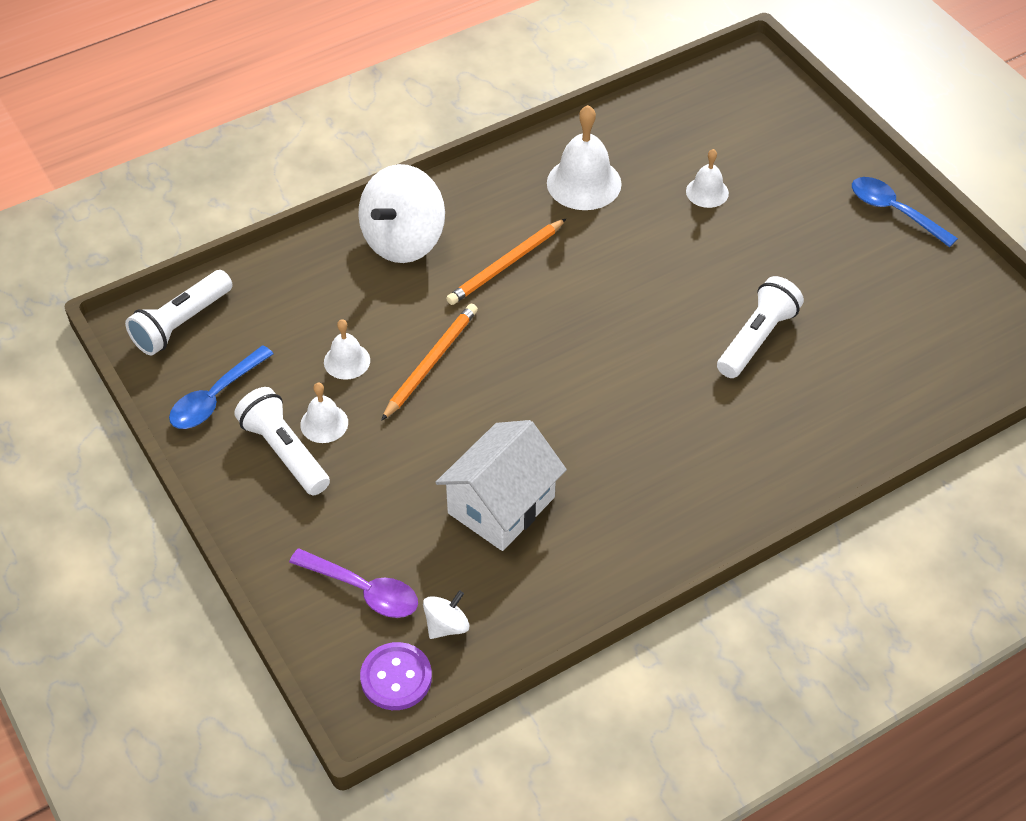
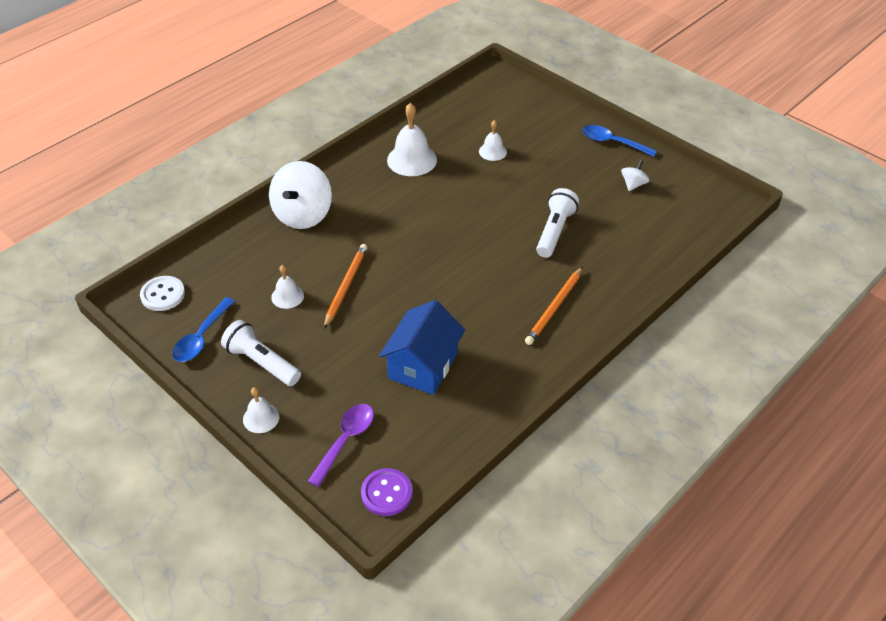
camera: 15 degrees left, 5 degrees down
(181, 323) = (163, 295): white flashlight -> white button
(324, 423) = (284, 339): white bell -> white bell (261, 418)
(363, 590) = (345, 441): purple spoon -> purple spoon turned 75 degrees counterclockwise
(446, 625) = (411, 451): white spinning top -> white spinning top (633, 184)
(501, 505) = (423, 366): white house -> blue house
(506, 265) = (377, 217): orange pencil -> orange pencil (554, 308)

